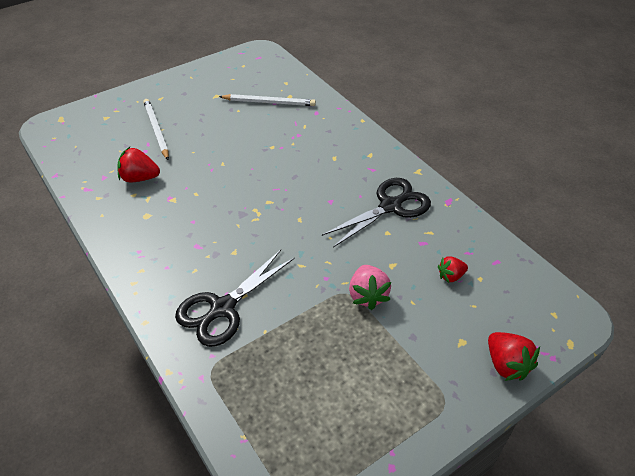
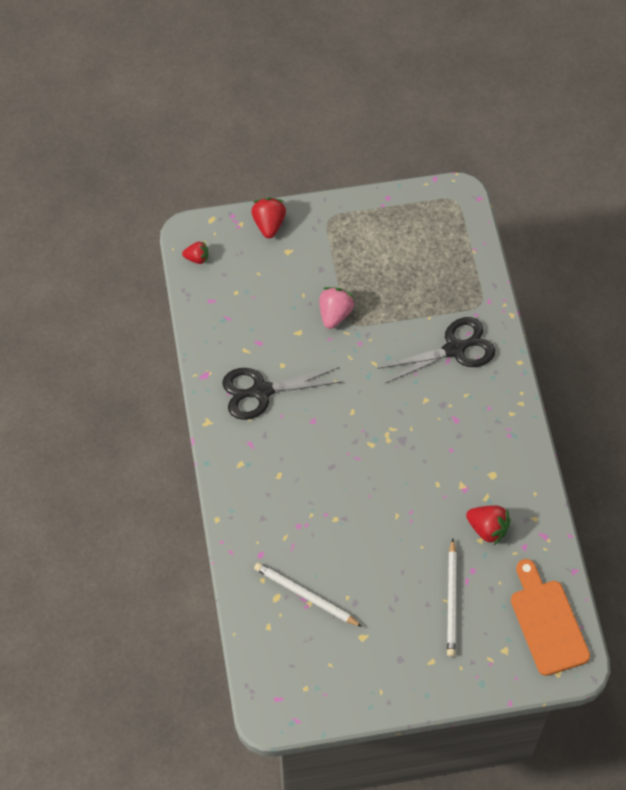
camera: 155 degrees left, 15 degrees up
(74, 140) = (547, 622): none -> orange cutting board
(451, 276) = (258, 303): red strawberry -> red strawberry (197, 258)

